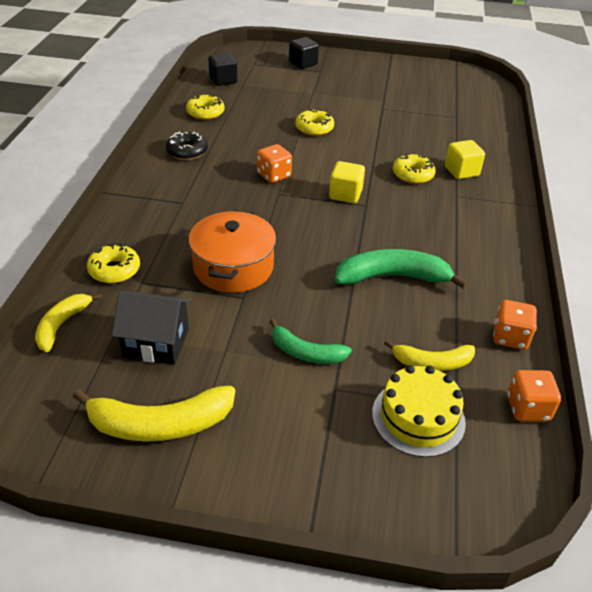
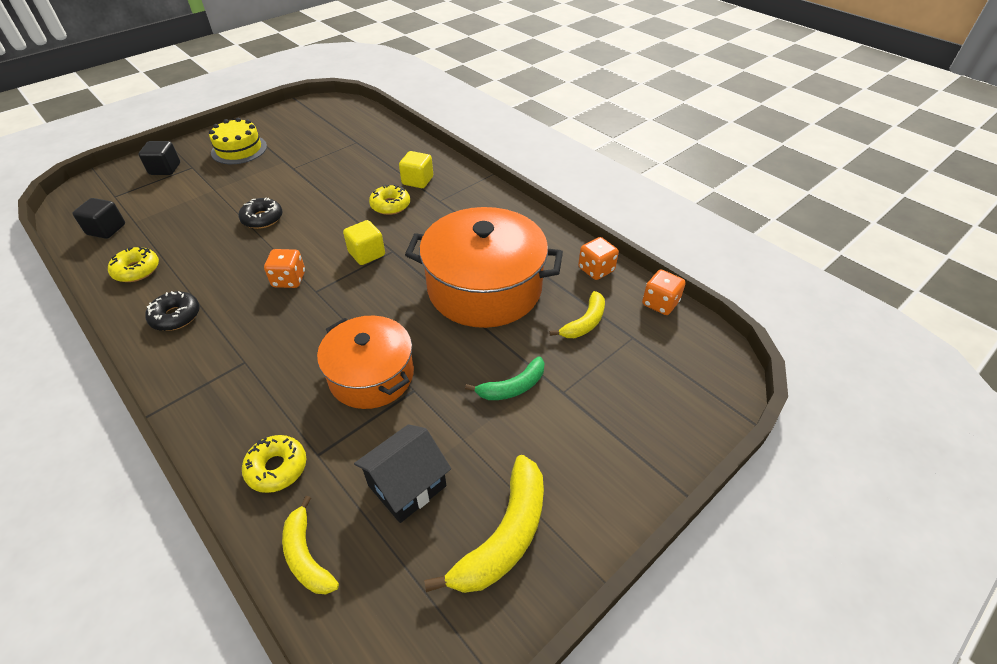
camera: 50 degrees left, 5 degrees up
(314, 128) = (262, 218): yellow donut -> black donut
(392, 277) = (484, 288): green banana -> orange pot
(418, 417) = (626, 362): yellow cake -> yellow cake (239, 149)

